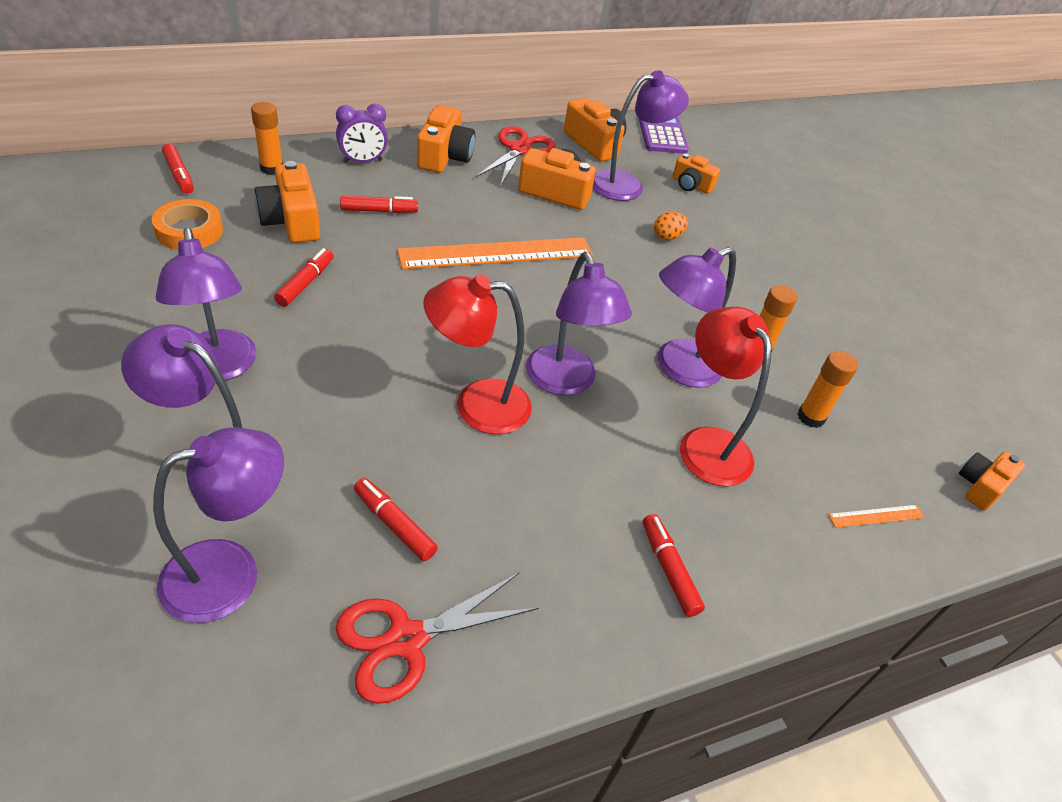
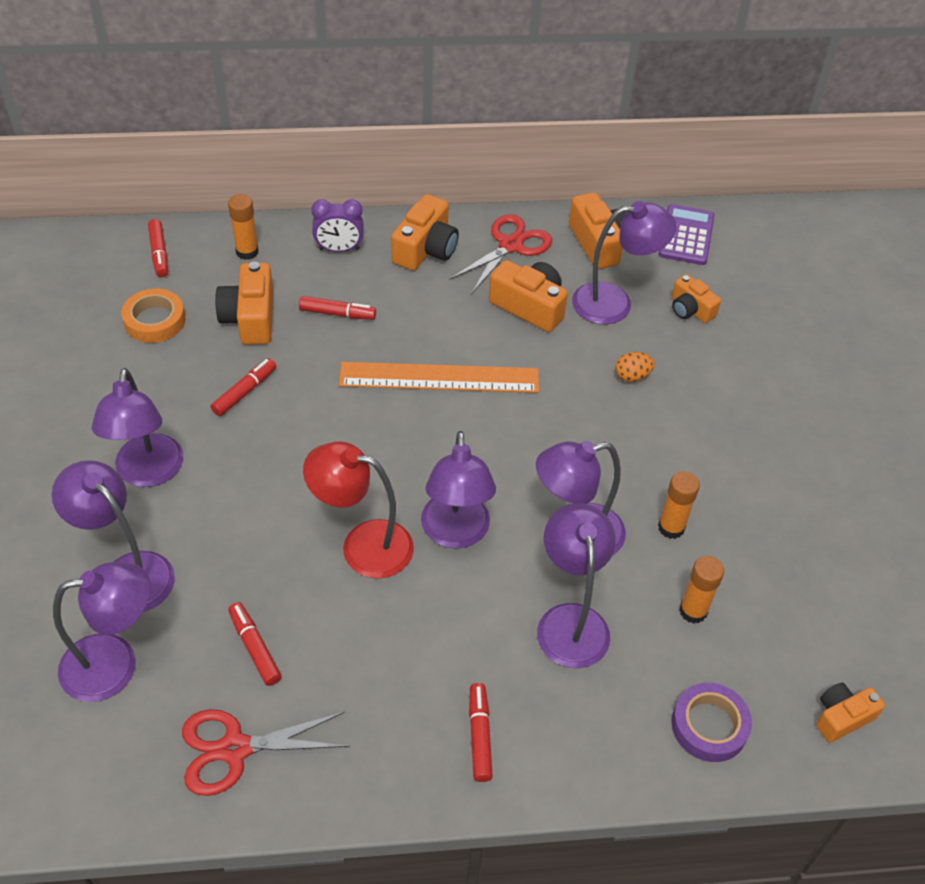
camera: 20 degrees right, 5 degrees up
(707, 443) = (570, 621): red lamp -> purple lamp
(876, 516) = (709, 726): orange ruler -> purple tape

